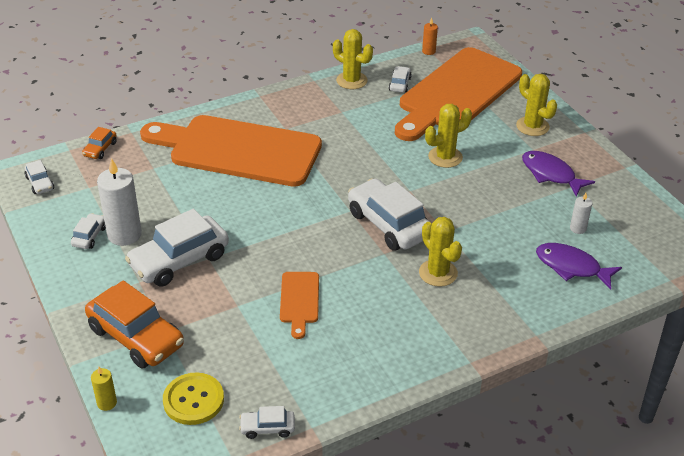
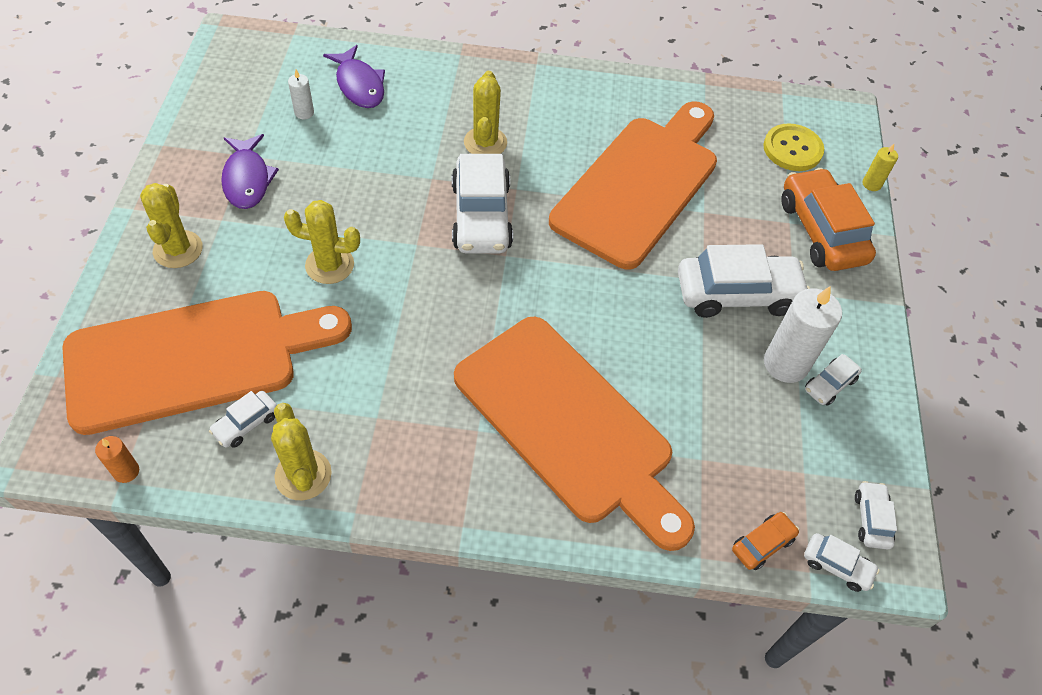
camera: 150 degrees left, 15 degrees up
(267, 428) = (741, 100): white car -> white car (837, 565)
(299, 300) = (640, 185): orange cutting board -> orange cutting board, size x2.39

